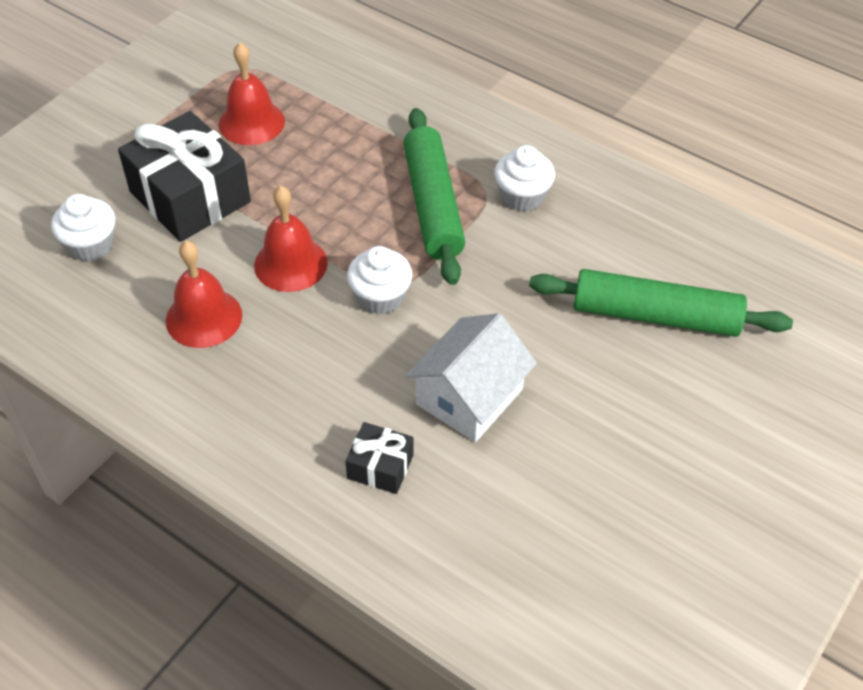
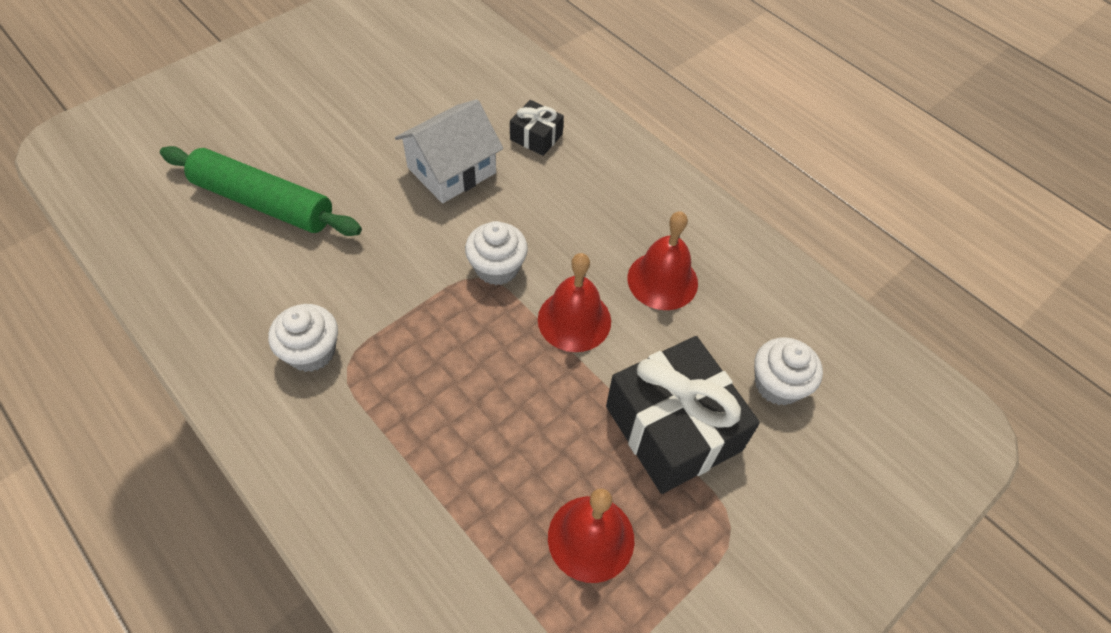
camera: 170 degrees left, 5 degrees up
(433, 205) = (410, 361): green rolling pin -> none

